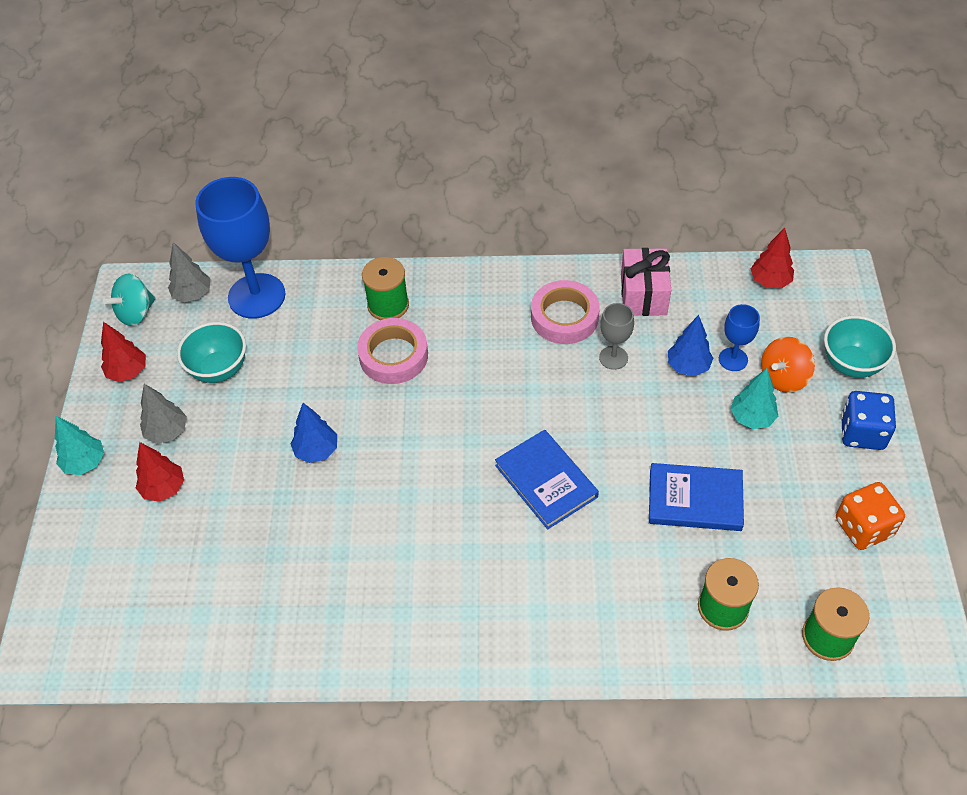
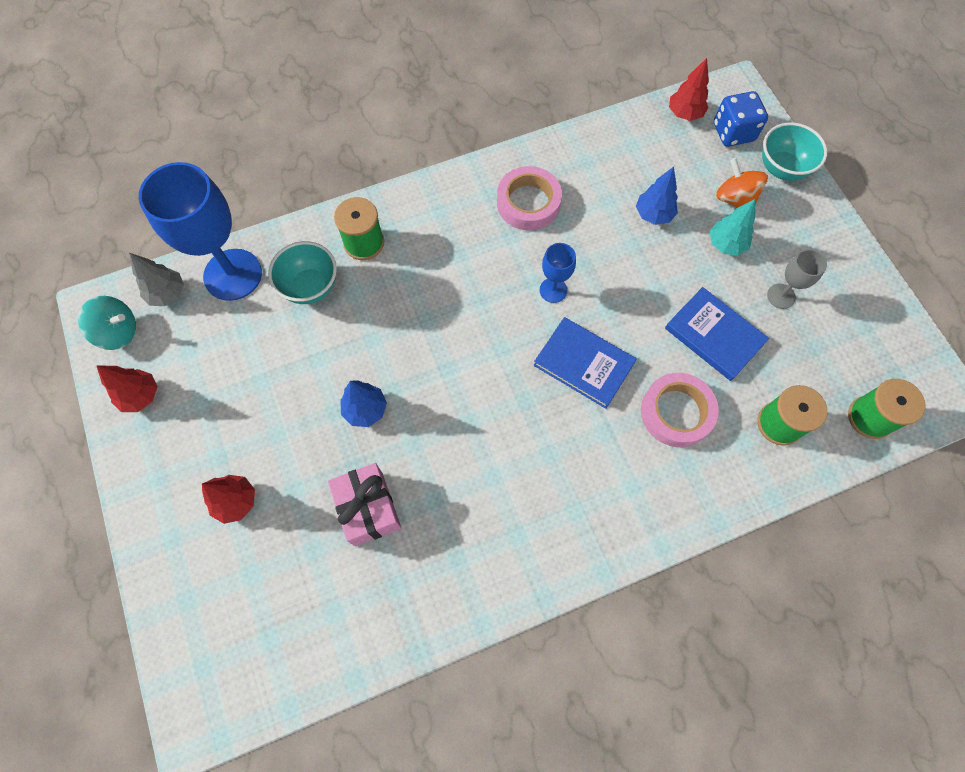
camera: 25 degrees left, 15 degrees up
(85, 463) = (143, 505): turquoise tree -> none
(136, 313) = (118, 332): turquoise spinning top -> turquoise spinning top turned 105 degrees counterclockwise
(167, 432) = (211, 443): grey tree -> none
(219, 369) = (232, 361): turquoise bowl -> turquoise bowl (310, 287)
(393, 356) = (392, 291): pink tape -> pink tape (676, 412)
(613, 358) = (588, 227): grey goblet -> grey goblet (781, 296)
(643, 294) = (586, 159): pink gift -> pink gift (368, 508)
(695, 500) = (714, 335): blue book -> blue book turned 60 degrees clockwise
(733, 359) = (687, 196): blue goblet -> blue goblet (553, 290)
(783, 377) = (734, 199): orange spinning top -> orange spinning top turned 120 degrees clockwise
(862, 433) = (817, 227): blue dice -> blue dice (733, 132)
(863, 527) = (854, 311): orange dice -> none

